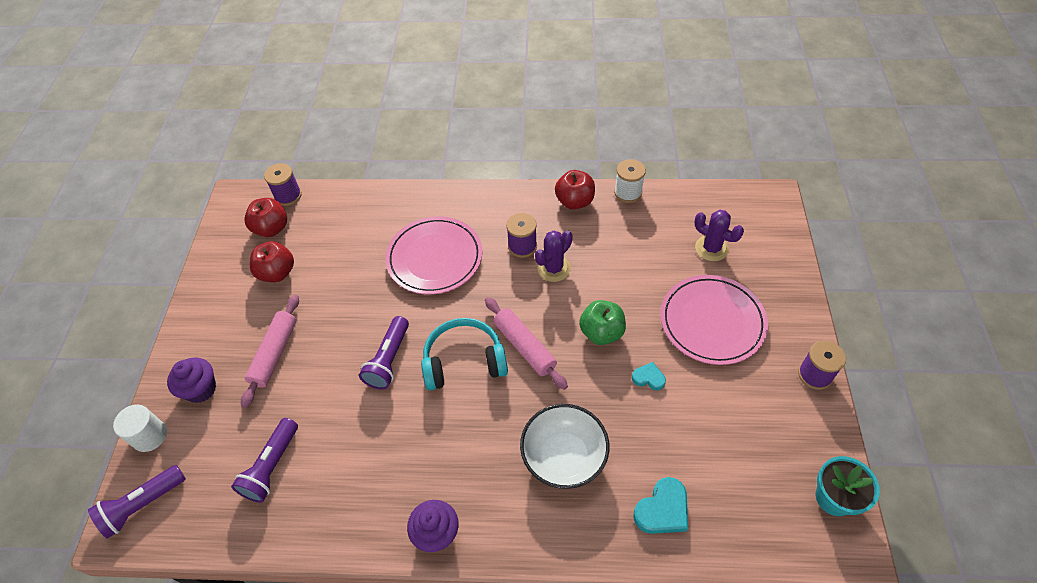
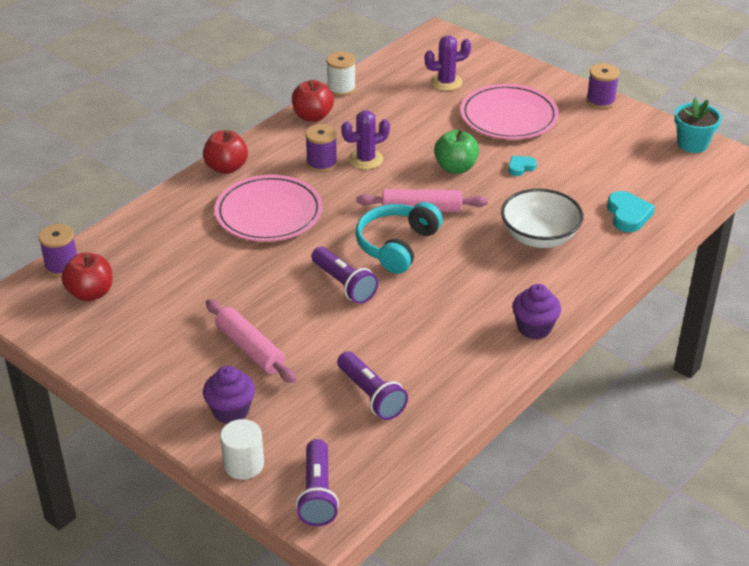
camera: 55 degrees left, 15 degrees down
(277, 273) = (154, 311): red apple -> red apple (226, 168)
(553, 268) = (366, 159): purple cactus -> purple cactus turned 75 degrees clockwise

